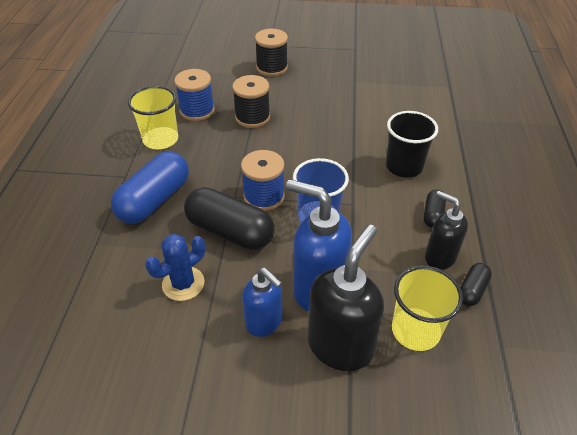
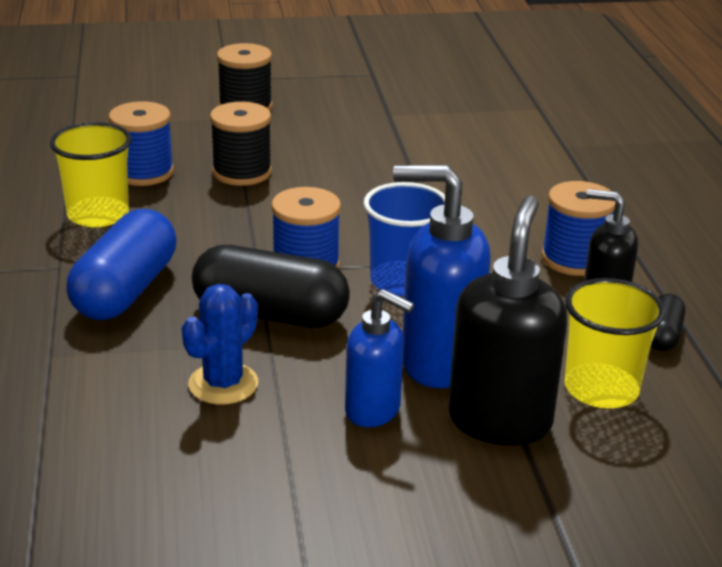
camera: 15 degrees left, 15 degrees down
(404, 166) = (508, 208): black cup -> none
(432, 215) = (574, 259): black capsule -> blue spool

